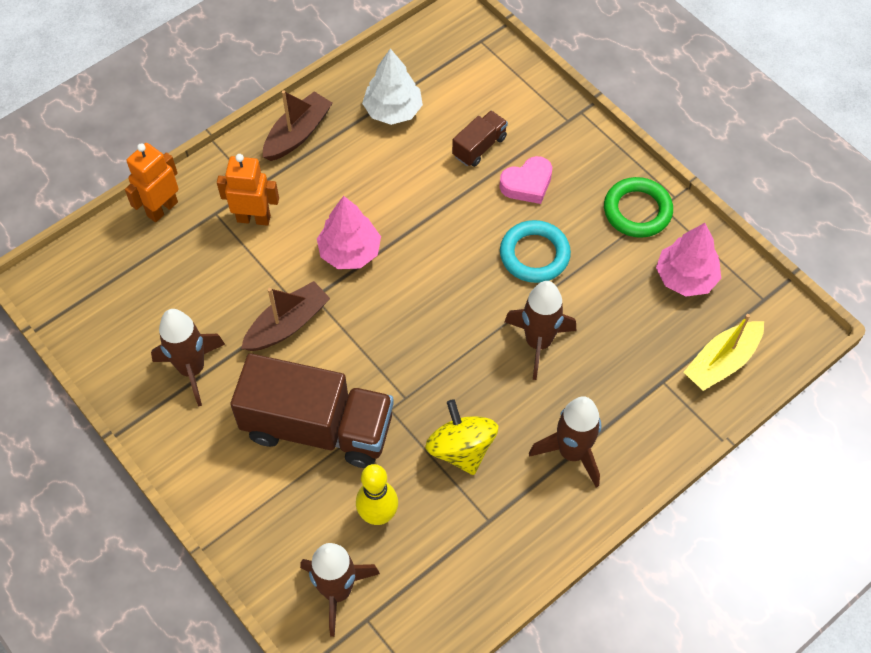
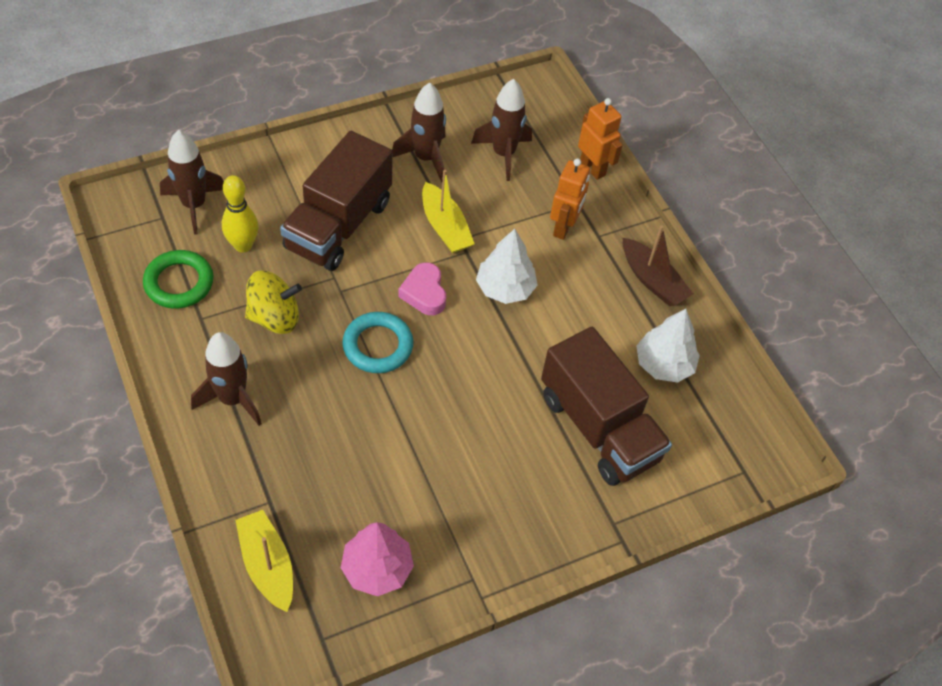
camera: 100 degrees right, 5 degrees down
(287, 324) = (445, 227): brown boat -> yellow boat
(349, 252) = (505, 288): pink tree -> white tree
(479, 147) = (599, 427): brown truck -> brown truck, size x2.19
(527, 184) = (539, 457): pink heart -> pink heart (424, 293)
(534, 255) = (452, 436): turquoise ring -> turquoise ring (378, 346)
(538, 343) = (354, 408): brown rocket -> brown rocket (503, 154)
(637, 211) = (475, 551): green ring -> green ring (179, 283)

